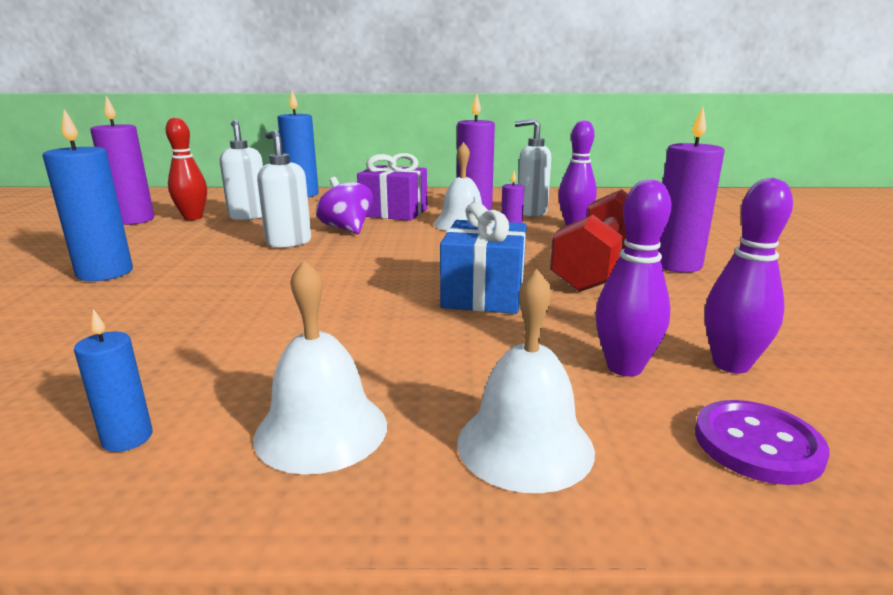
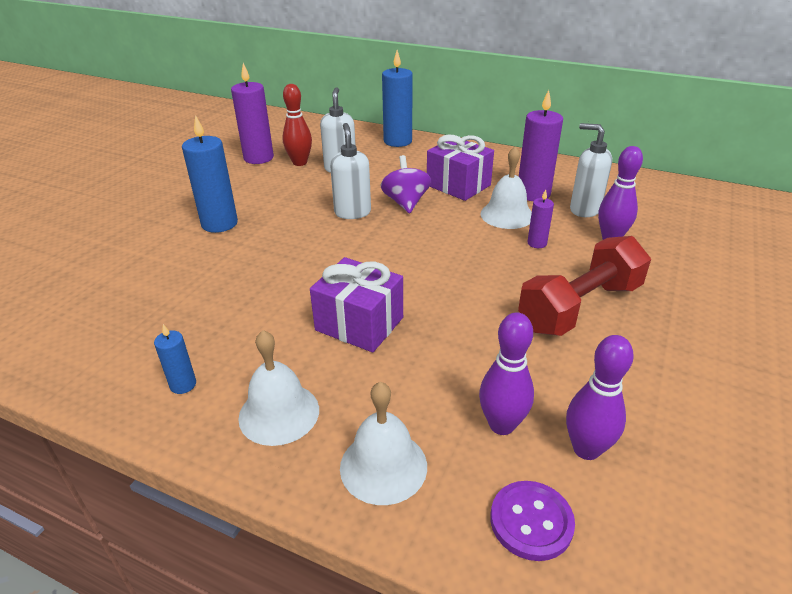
camera: 25 degrees right, 15 degrees up
(370, 321) = (359, 324): none -> purple gift
(484, 294) = (458, 316): blue gift -> none
(676, 265) = (658, 321): purple candle -> none

